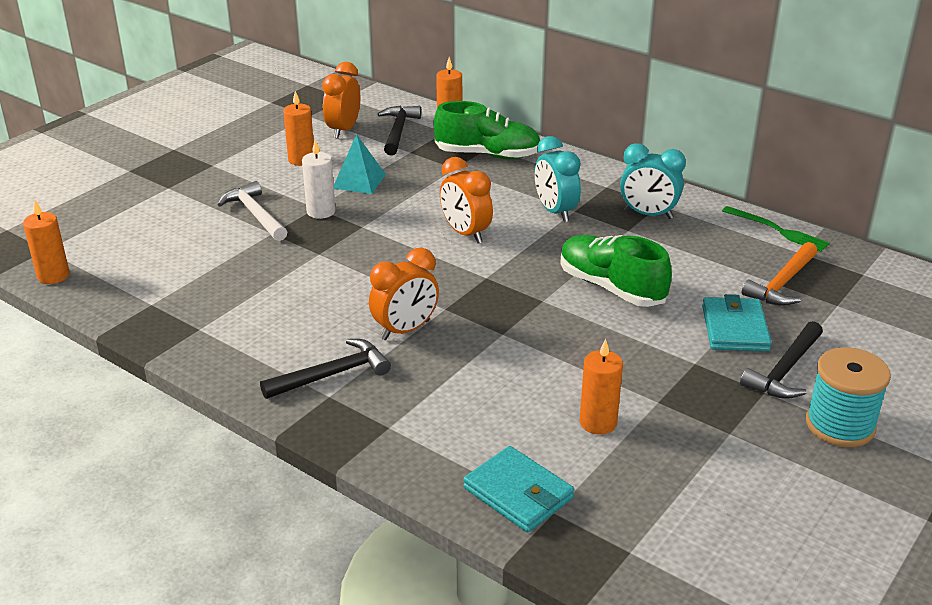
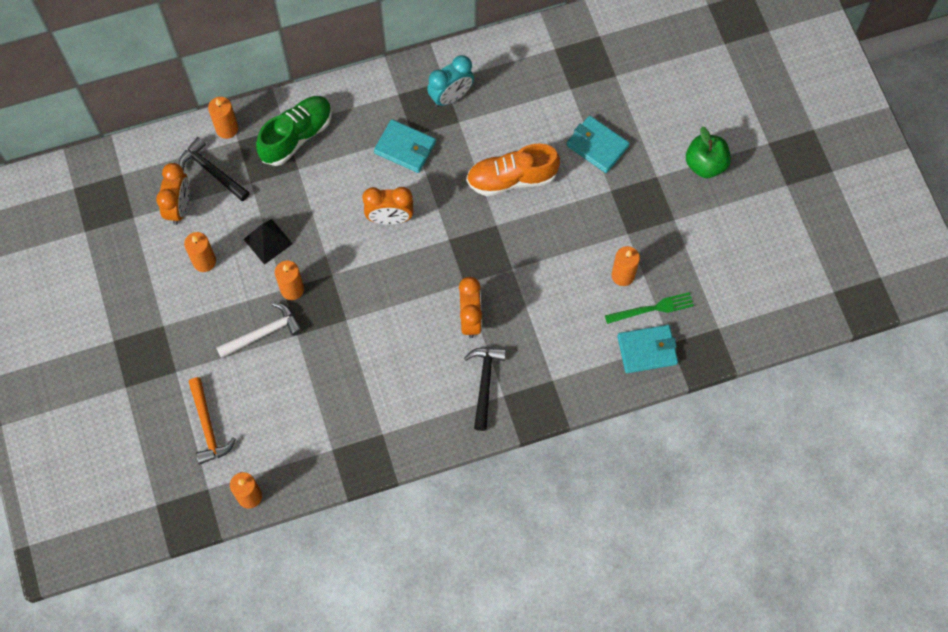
camera: 55 degrees left, 35 degrees up
(255, 214) = (263, 333): white hammer -> white hammer turned 150 degrees clockwise
(321, 211) = (292, 289): white candle -> orange candle
(343, 130) = (179, 207): orange clock -> orange clock turned 135 degrees counterclockwise
(359, 181) = (268, 241): turquoise pyramid -> black pyramid
(555, 212) = (405, 147): turquoise clock -> turquoise wallet
(611, 287) = (511, 178): green shoe -> orange shoe
(777, 230) = (524, 40): green fork -> green fork (652, 308)
(782, 283) = (576, 85): orange hammer -> orange hammer (208, 426)
(785, 370) = (648, 152): black hammer -> none
(840, 425) = (705, 164): turquoise spool -> green apple

